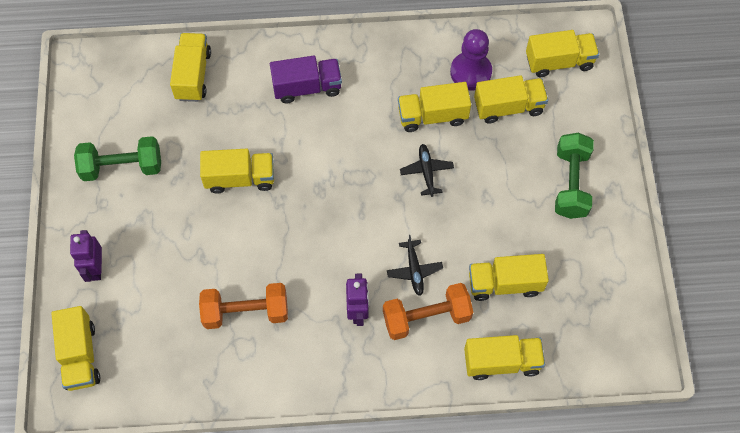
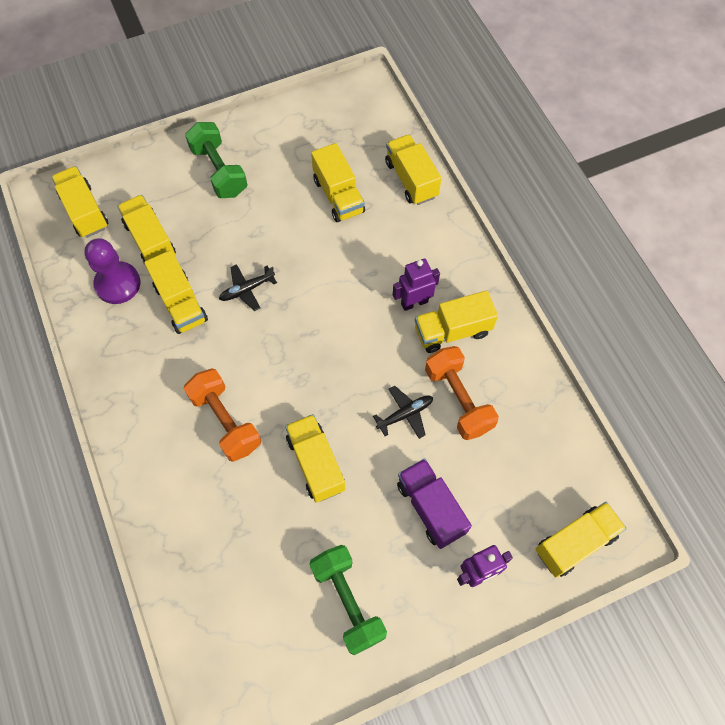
camera: 110 degrees left, 0 degrees up
(193, 75) = (201, 571): yellow truck -> yellow truck (452, 331)
(307, 87) = (181, 436): purple truck -> purple truck (431, 508)
(414, 270) = (354, 269): black plane -> black plane (405, 414)
(426, 317) = (396, 246): orange dumbbell -> orange dumbbell (225, 421)
(571, 183) = (219, 171): green dumbbell -> green dumbbell turned 75 degrees clockwise

